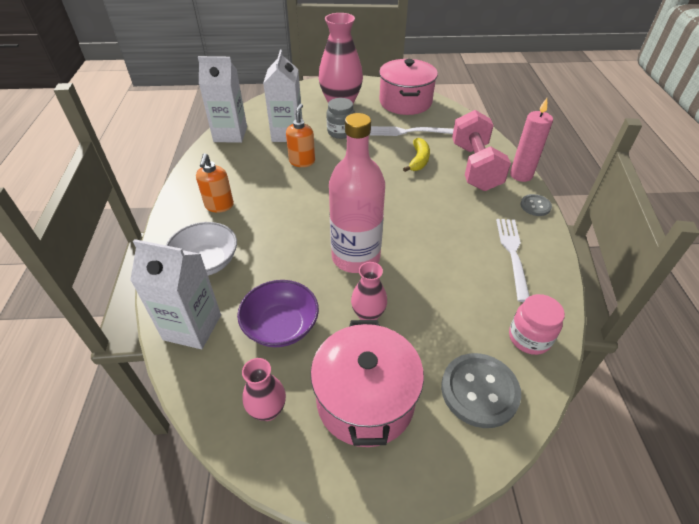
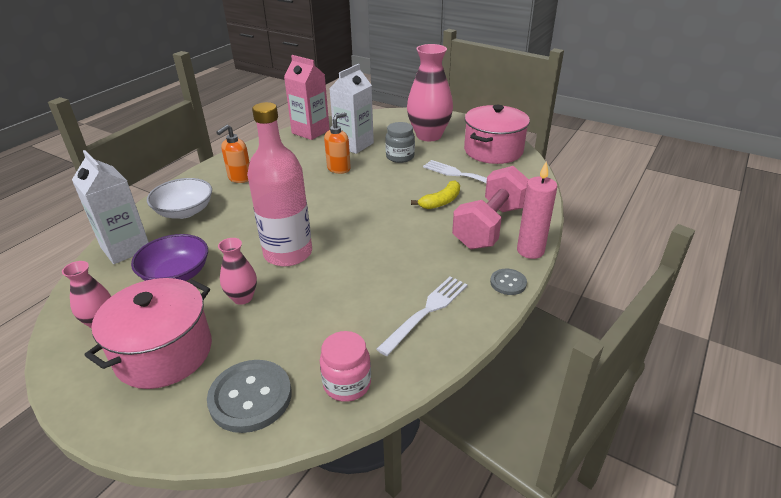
camera: 35 degrees right, 10 degrees down
(230, 134) = (310, 131): white carton -> pink carton

